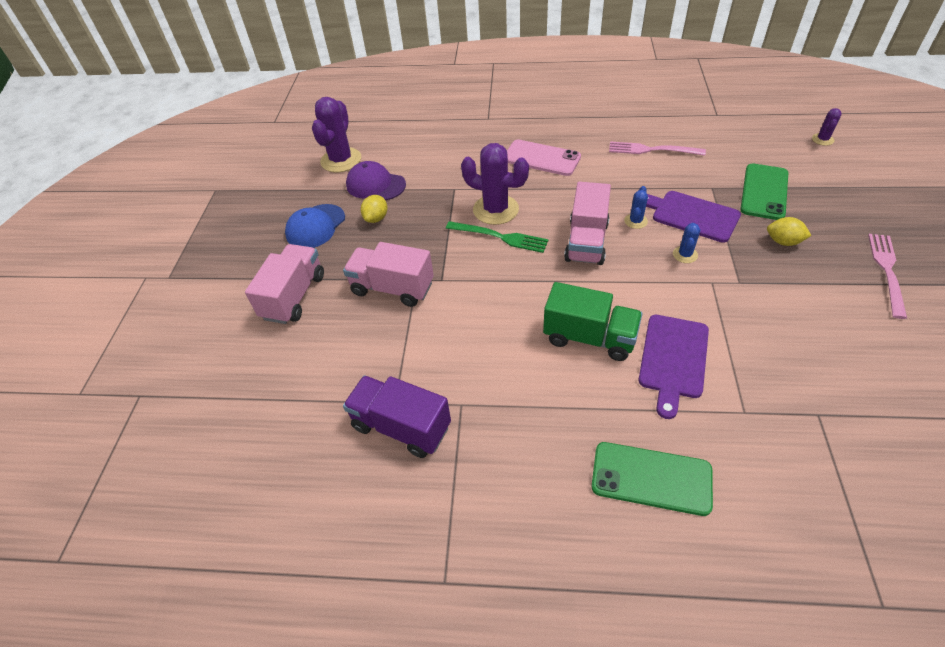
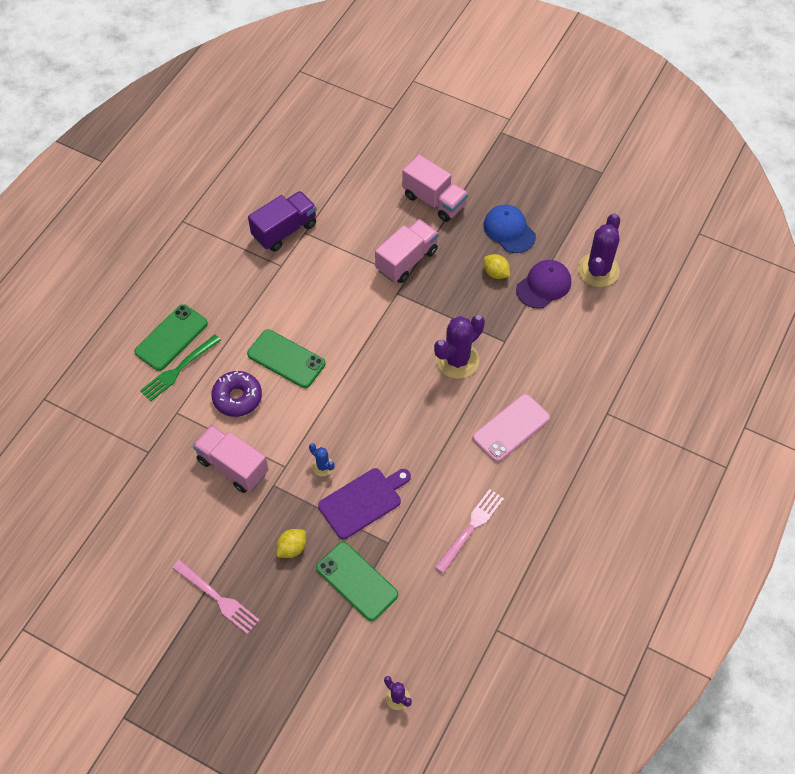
camera: 110 degrees right, 10 degrees up
(341, 160) = (598, 270): purple cactus -> purple cactus turned 75 degrees clockwise
(501, 237) = (421, 349): green fork -> green fork (178, 370)
(586, 242) = (379, 406): pink truck -> pink truck (232, 466)
(589, 337) = (286, 359): green truck -> green phone
(635, 221) = (381, 455): blue cactus -> none
(673, 359) = (237, 397): purple cutting board -> purple donut

